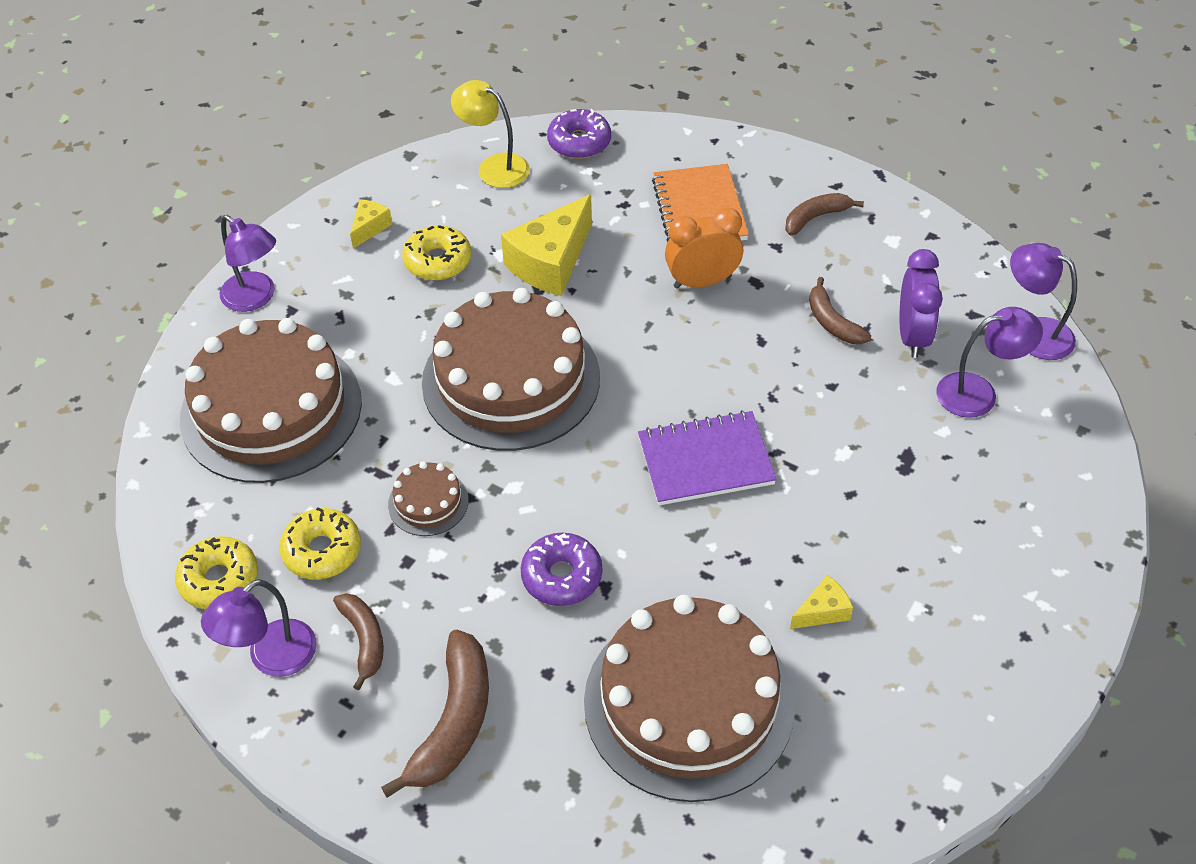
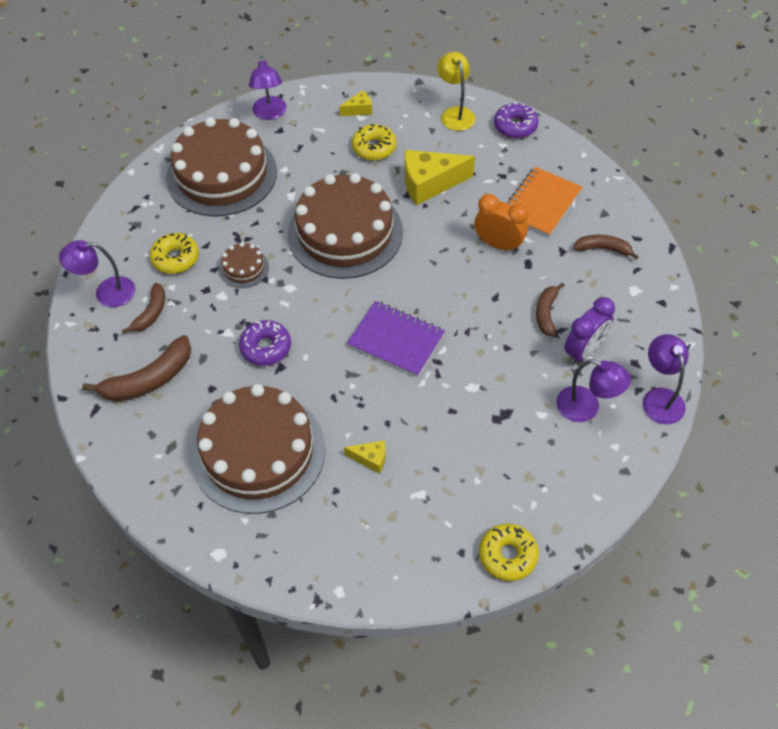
camera: 40 degrees right, 5 degrees up
(219, 580) = (121, 241): yellow donut -> yellow donut (508, 555)

